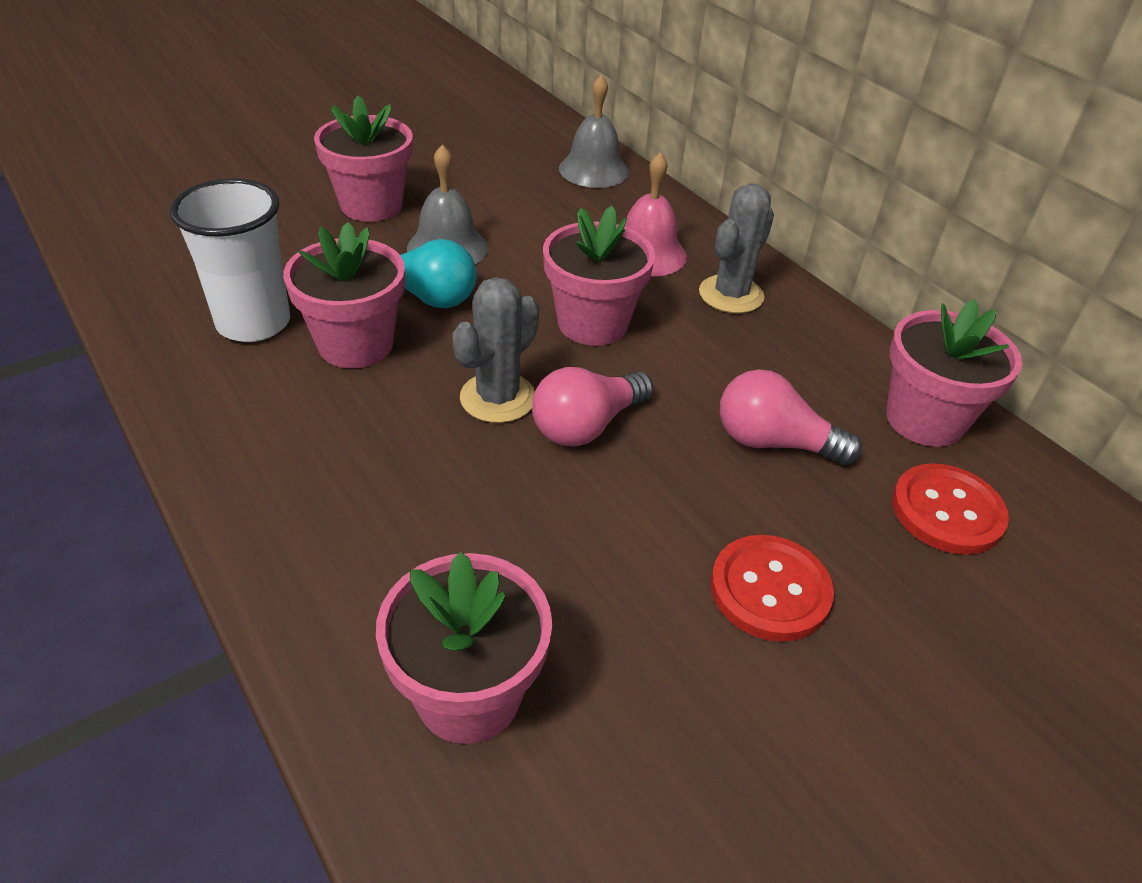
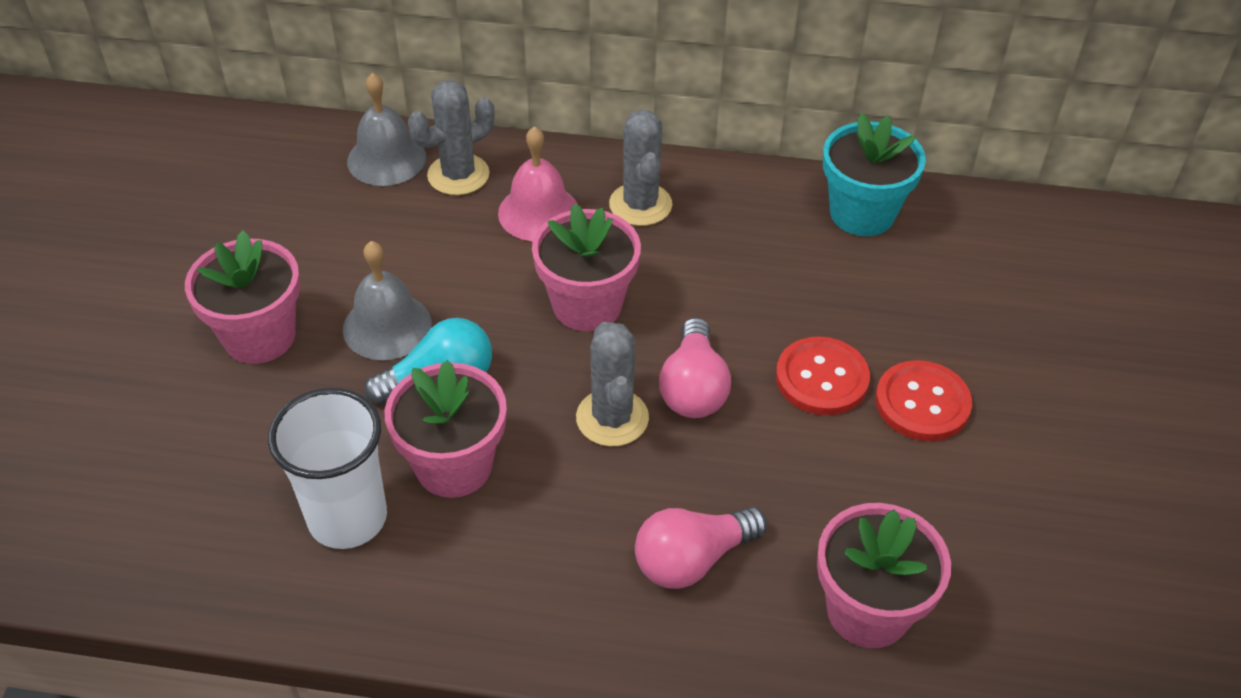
camera: 45 degrees left, 5 degrees up
(626, 203) = (458, 175): none -> grey cactus
(773, 442) = (807, 303): pink light bulb -> pink light bulb (692, 559)
(924, 419) = (862, 213): pink flower pot -> turquoise flower pot
(947, 511) = (941, 270): red button -> red button (822, 378)

